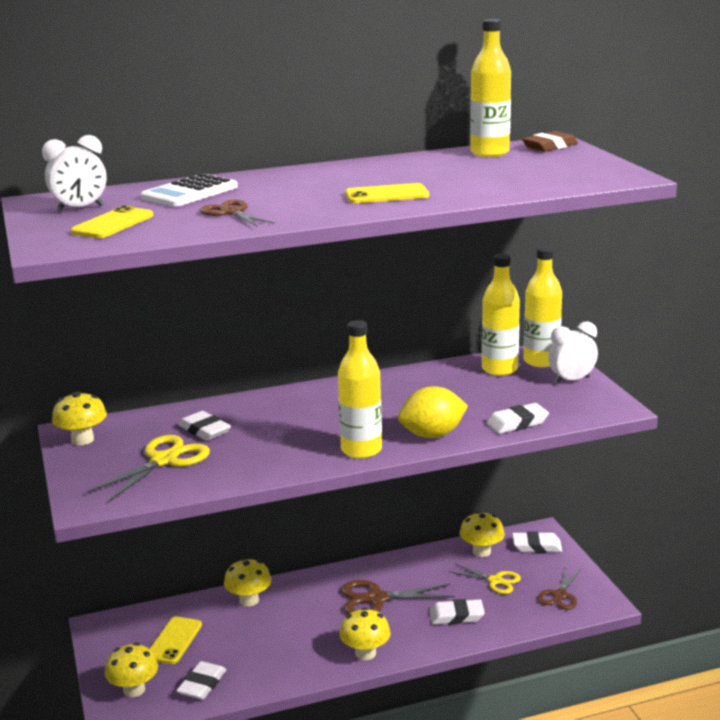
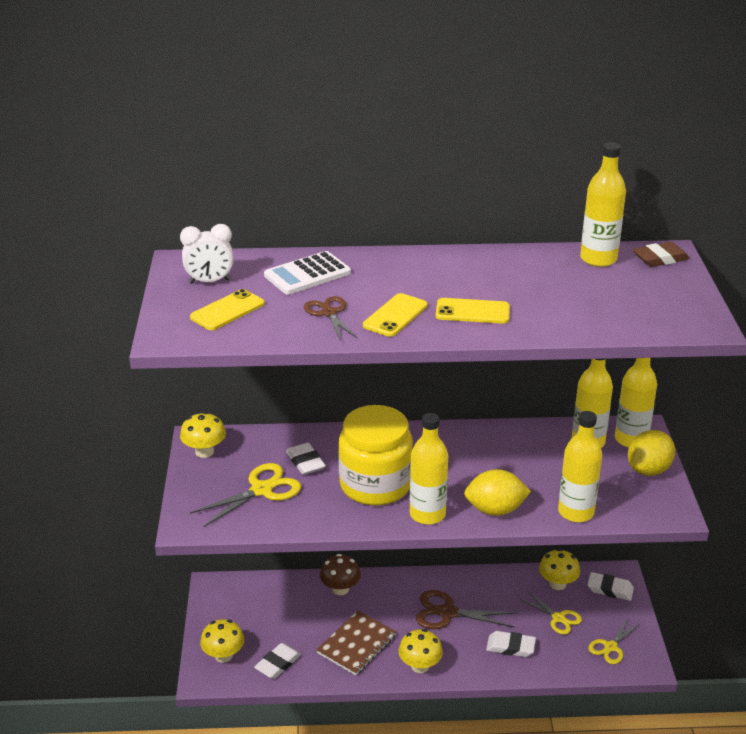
camera: 15 degrees right, 10 degrees up
(174, 641) = (268, 615): yellow phone -> yellow phone (395, 315)
(249, 600) = (340, 589): yellow mushroom -> brown mushroom
(287, 647) = (357, 644): none -> brown notebook
(292, 436) = (375, 485): none -> yellow jar
(517, 423) = (576, 512): white eraser -> yellow bottle
(560, 595) = (610, 647): brown scissors -> yellow scissors
(571, 380) = (648, 470): white clock -> yellow lemon

